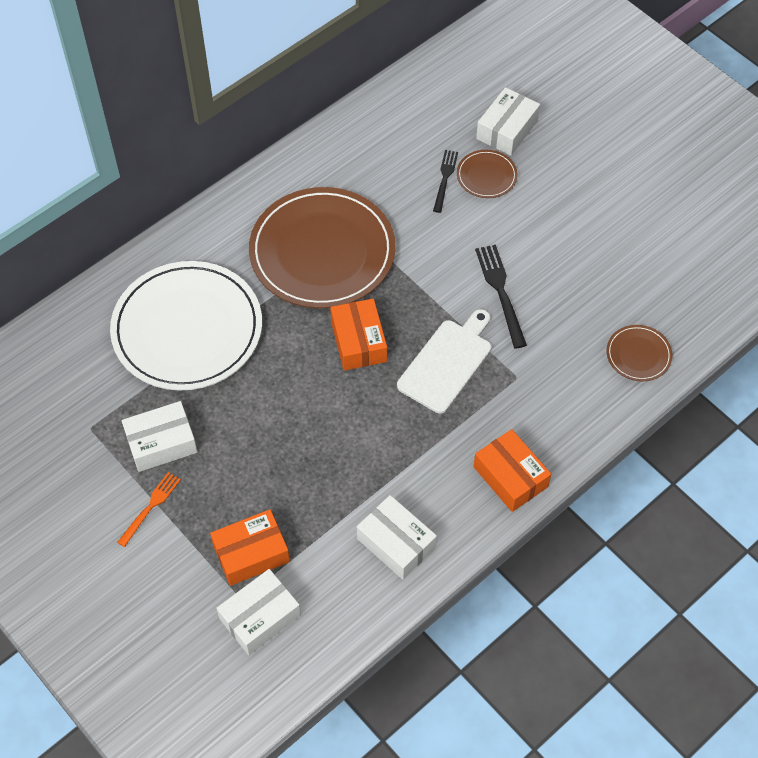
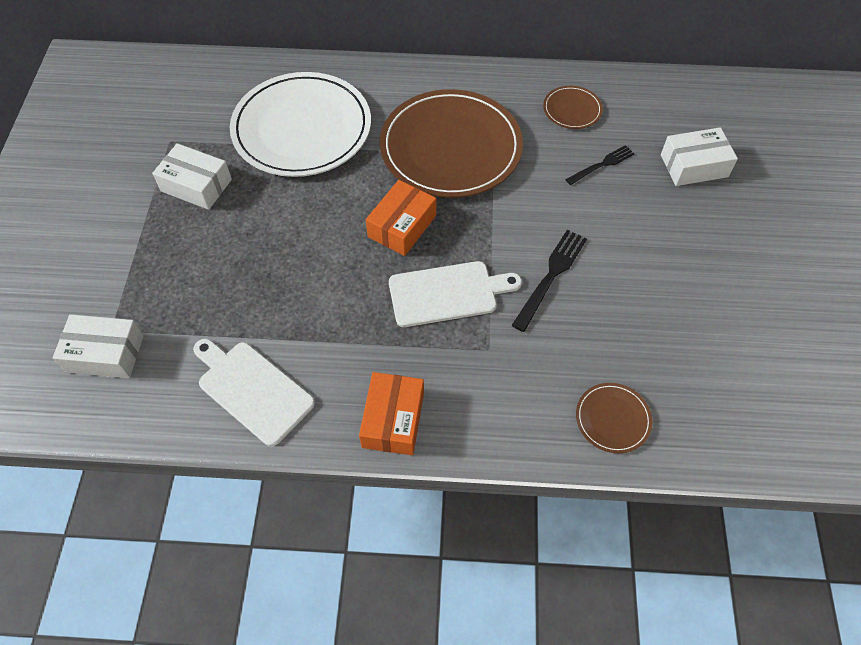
camera: 45 degrees right, 0 degrees up
(151, 506) = (139, 219): orange fork -> none
(251, 553) = (155, 305): orange box -> none
(396, 543) = (252, 389): white box -> white cutting board
(486, 176) = (638, 186): brown plate -> brown plate (572, 109)

